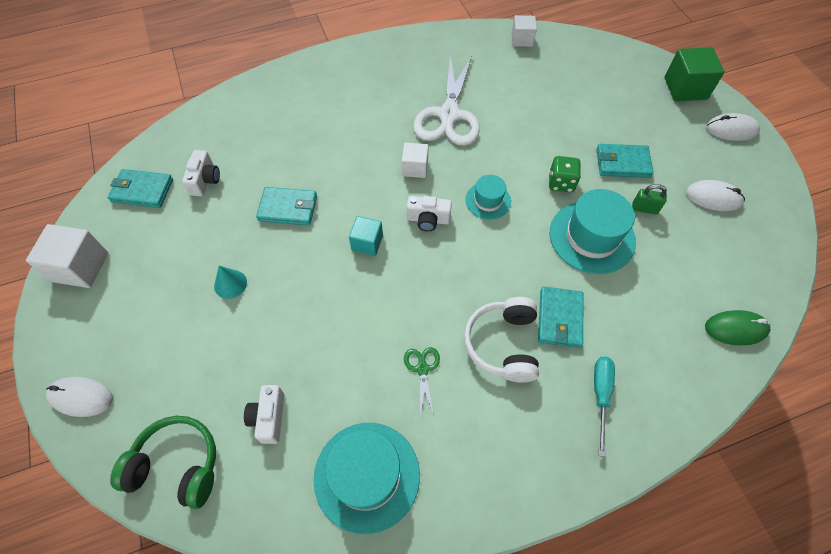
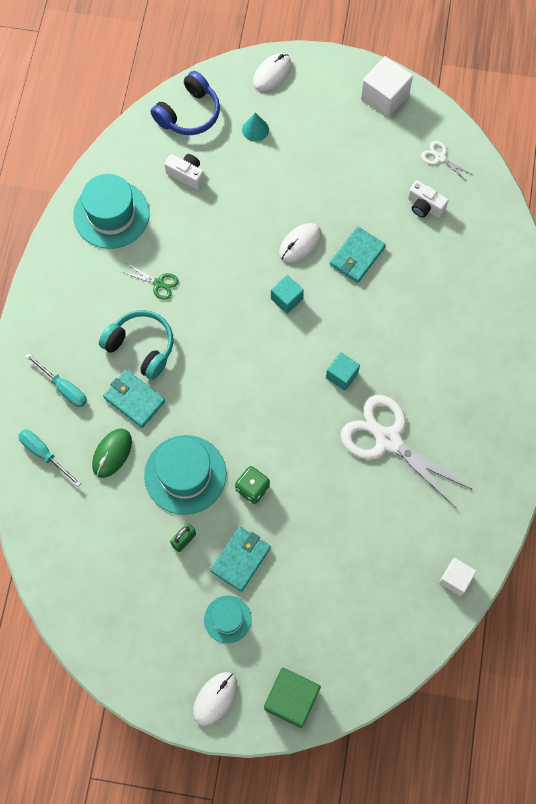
camera: 120 degrees right, 10 degrees up
(142, 190) = (440, 157): turquoise wallet -> white scissors
(177, 466) = (189, 113): green headphones -> blue headphones
(230, 284) = (307, 189): turquoise cone -> turquoise cone (255, 129)
(415, 168) = (342, 375): white cube -> turquoise cube
(428, 220) = (281, 356): white camera -> none
(488, 200) = (271, 415): turquoise hat -> turquoise hat (227, 619)
(503, 344) = (141, 347): white headphones -> turquoise headphones
(677, 370) = (44, 454): none -> turquoise screwdriver
(713, 198) = (157, 610): white mouse -> white mouse (300, 244)
(735, 329) = (43, 523): green mouse -> green mouse (112, 453)

